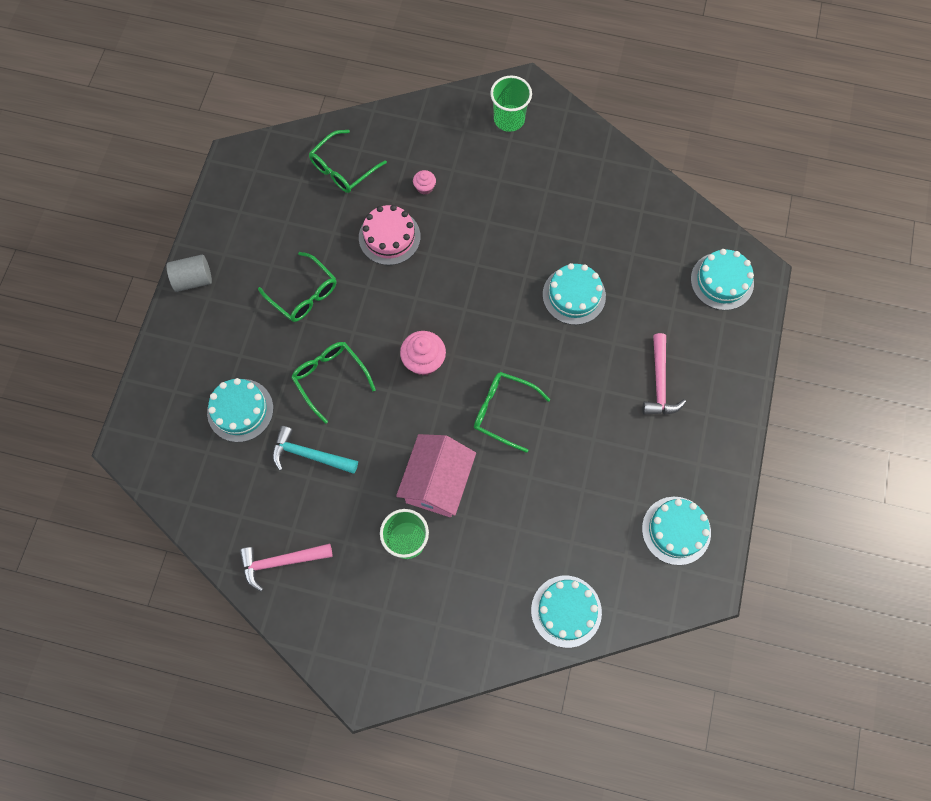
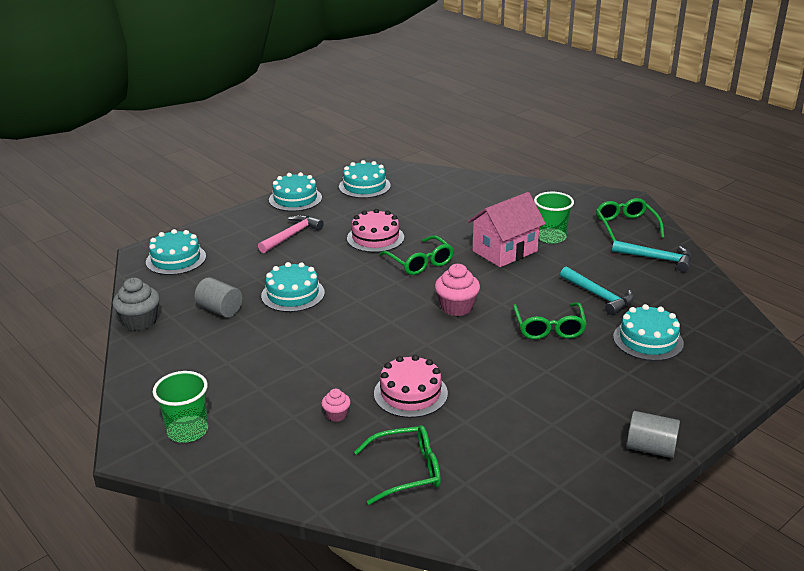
camera: 145 degrees left, 40 degrees down
(281, 562) = (657, 259): pink hammer -> turquoise hammer
(304, 294) = (533, 388): green glasses -> green glasses (625, 226)
(566, 611) = (468, 184): turquoise cake -> turquoise cake (295, 199)
(577, 429) = (375, 238): none -> pink cake
(612, 241) = (220, 310): none -> grey cylinder
(657, 191) = (140, 321): none -> grey cupcake

